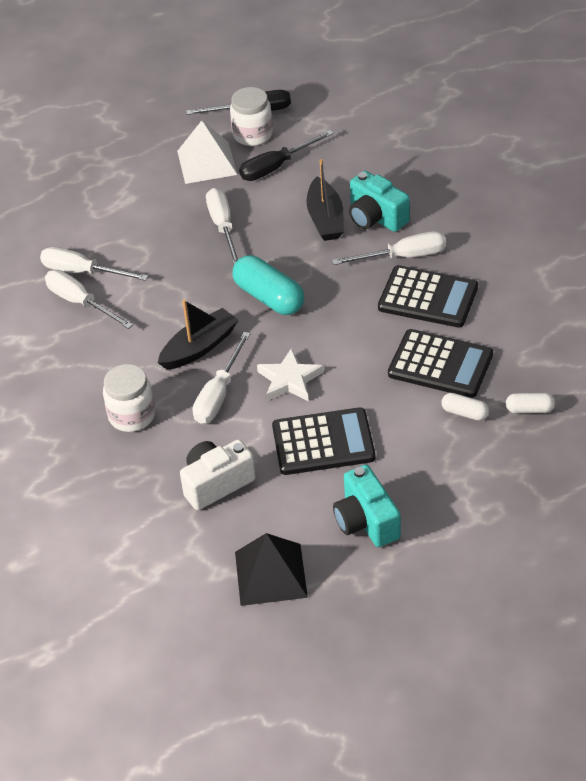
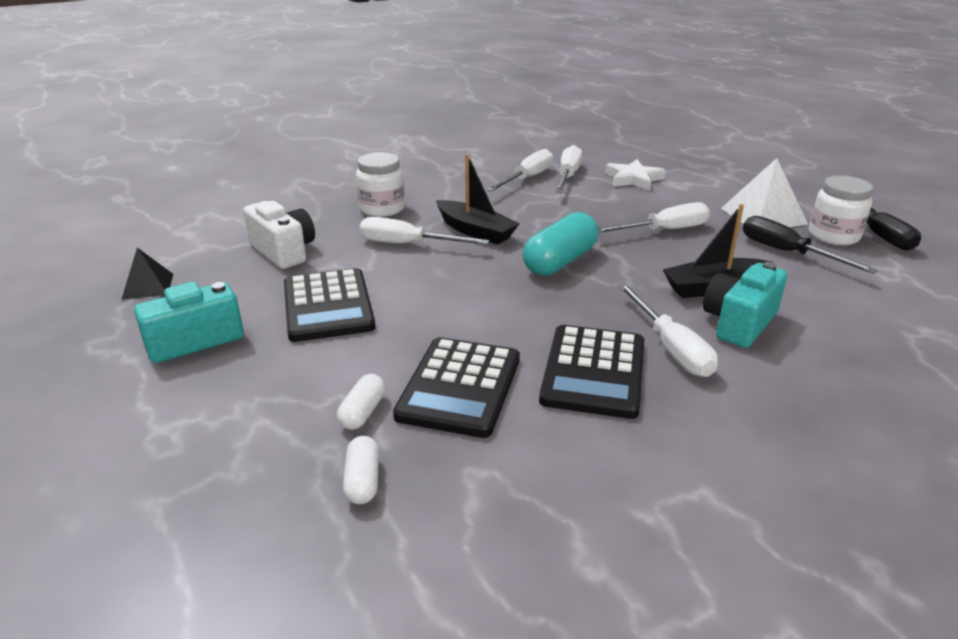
camera: 80 degrees right, 15 degrees down
(271, 574) = (148, 286): black pyramid -> black pyramid, size x0.61
(289, 380) = (429, 280): white star -> white star (633, 179)

